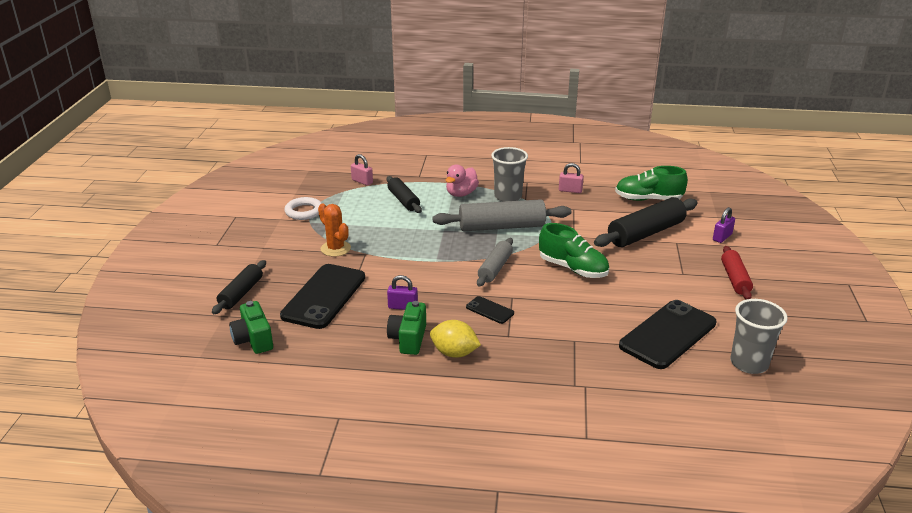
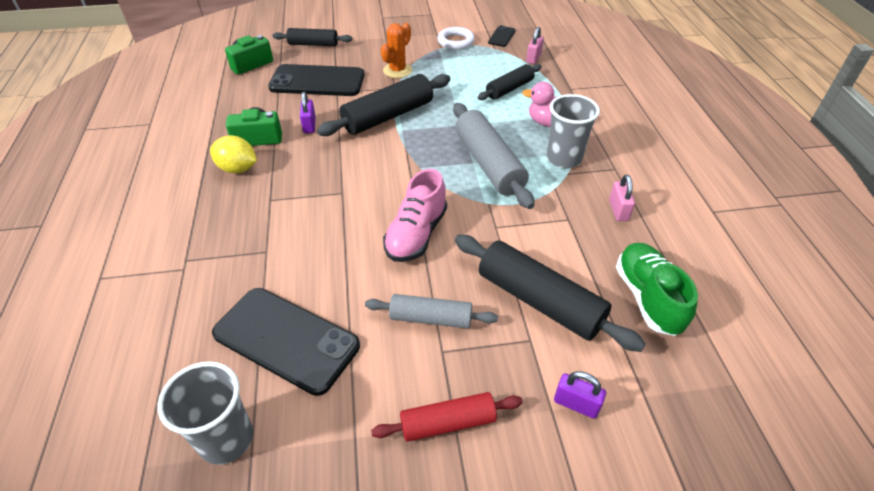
camera: 75 degrees right, 15 degrees up
(411, 263) = (388, 116): none -> black rolling pin
(454, 353) = (238, 169): yellow lemon -> yellow lemon turned 75 degrees counterclockwise
(490, 310) = (313, 180): black phone -> black phone (501, 36)
(495, 268) = (396, 172): grey rolling pin -> grey rolling pin (431, 318)
(573, 269) = (416, 234): green shoe -> pink shoe

